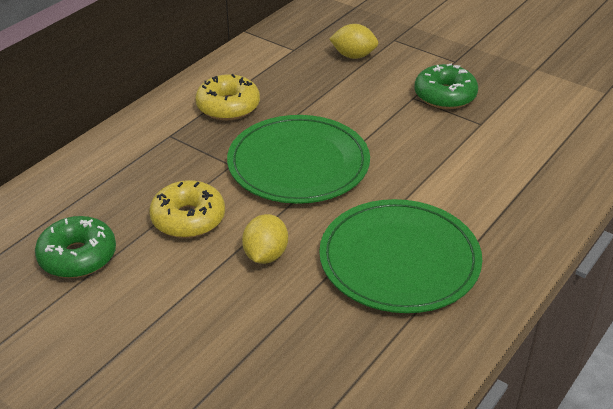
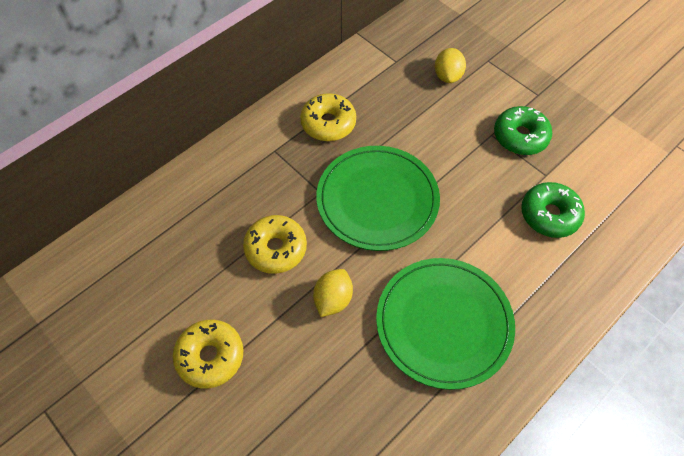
camera: 10 degrees right, 20 degrees up
(78, 257) = (181, 276): green donut -> green donut (549, 215)
(126, 325) = (210, 356): none -> yellow donut
(353, 56) = (447, 76): yellow lemon -> yellow lemon turned 75 degrees clockwise

